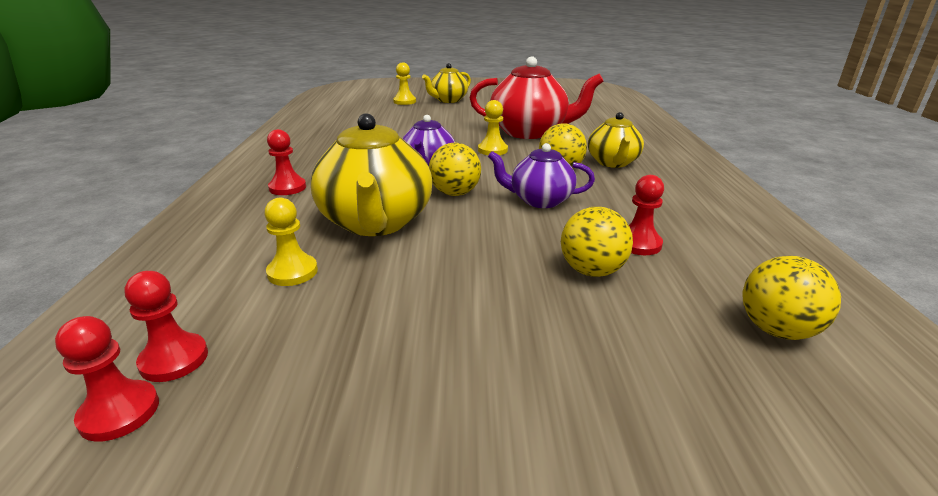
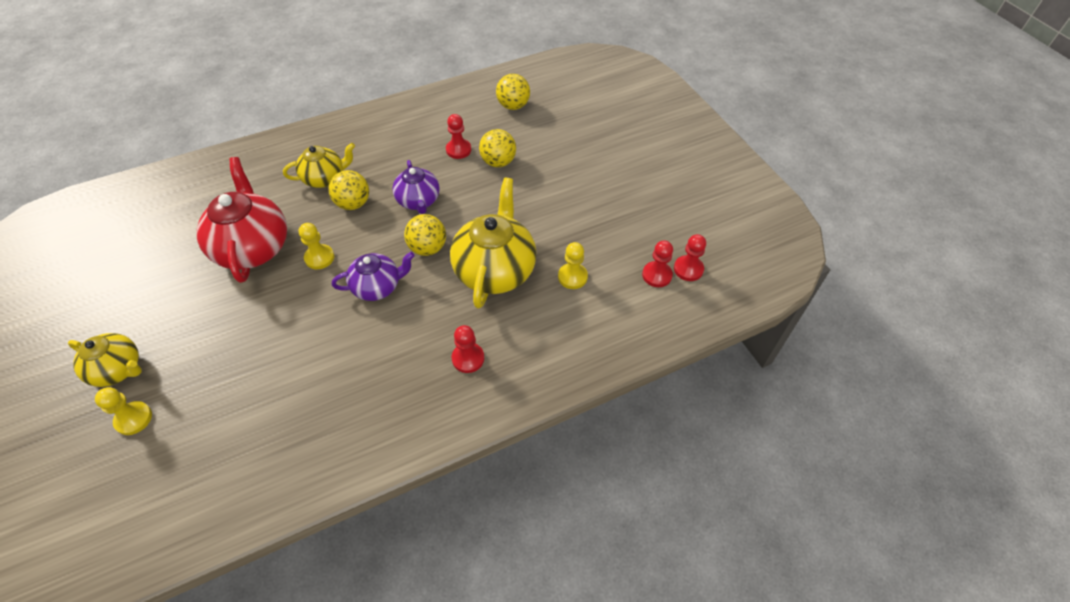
camera: 115 degrees left, 25 degrees up
(376, 222) = (495, 270): yellow teapot -> yellow teapot turned 45 degrees counterclockwise

